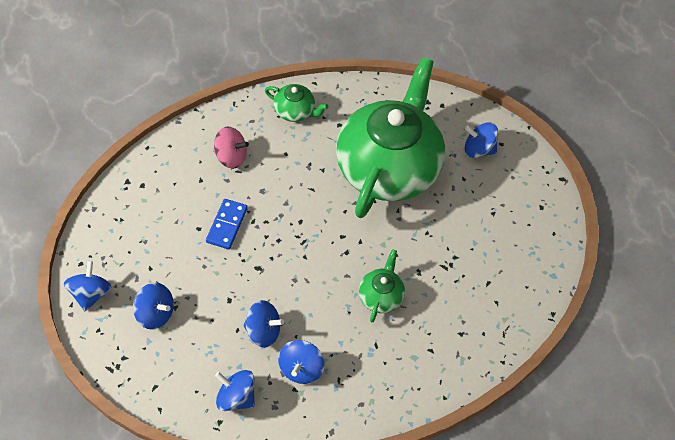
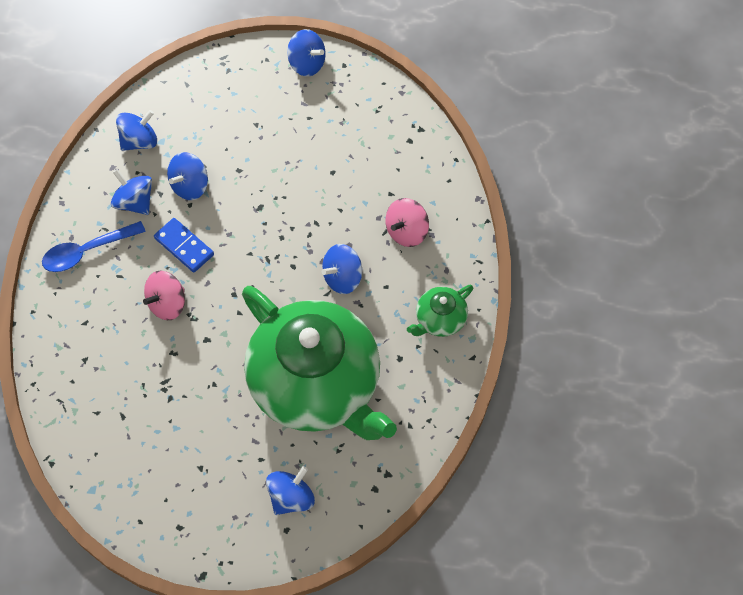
camera: 120 degrees right, 5 degrees up
(155, 313) = (258, 106): blue spinning top -> blue spinning top (342, 277)
(227, 225) = (323, 198): blue domino -> blue domino (184, 246)
(367, 383) = (87, 251): none -> blue spoon
(381, 296) = (167, 304): green teapot -> pink spinning top

